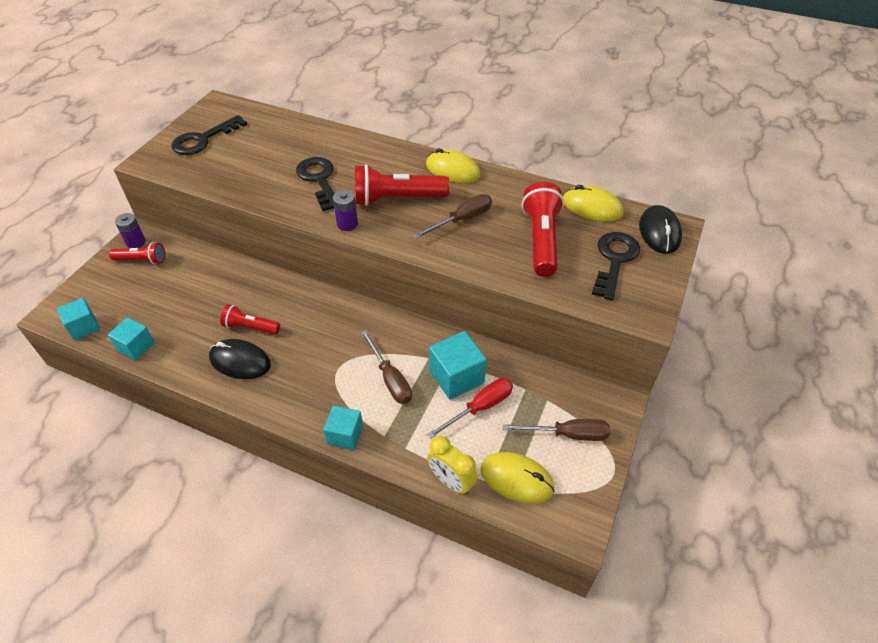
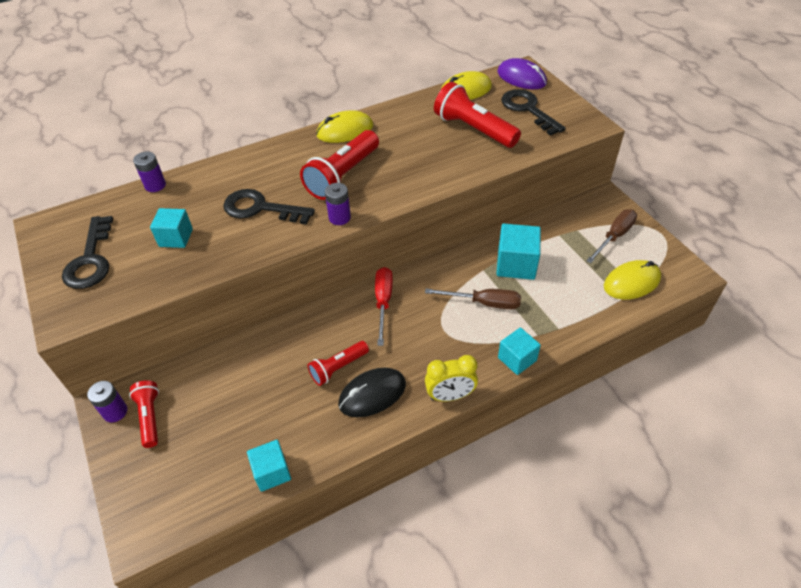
camera: 50 degrees left, 0 degrees up
(84, 327) = (194, 511): turquoise cube -> turquoise cube (176, 238)
(142, 260) = (150, 417): red flashlight -> red flashlight turned 60 degrees counterclockwise
(296, 121) = (155, 185): none -> purple battery
(451, 481) = (608, 318): yellow clock -> yellow clock (450, 396)
(462, 220) = (408, 154): brown screwdriver -> none
(480, 408) = (555, 267): red screwdriver -> red screwdriver (383, 302)
(659, 232) = (521, 78): black mouse -> purple mouse

